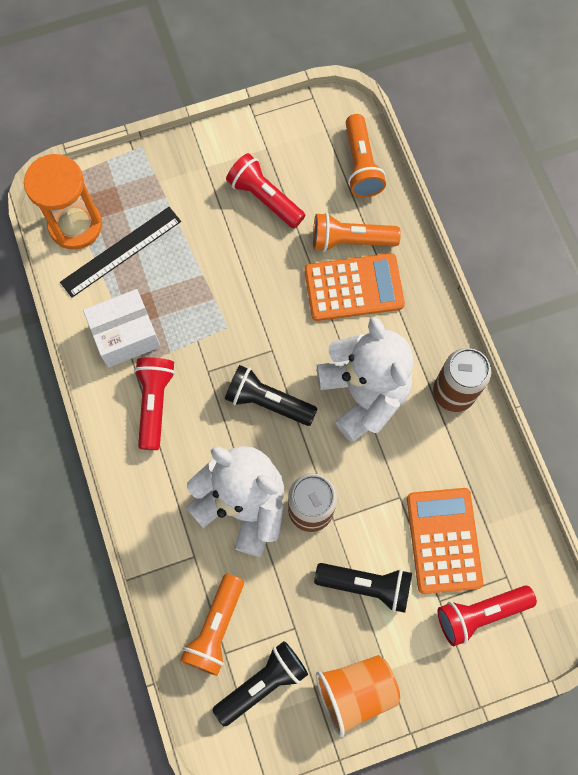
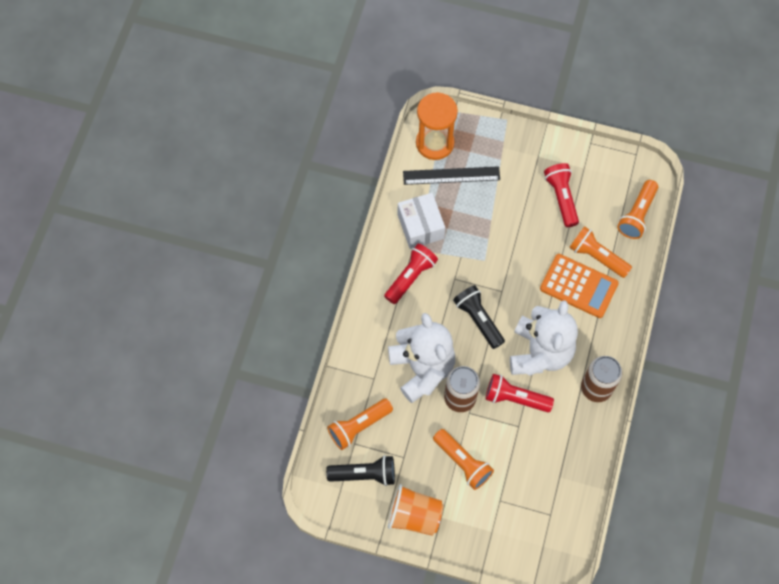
camera: 35 degrees right, 5 degrees down
(125, 335) = (420, 226): white box -> white box turned 60 degrees clockwise
(366, 585) = (463, 462): black flashlight -> orange flashlight
(444, 540) = (527, 468): orange calculator -> none
(480, 613) = (519, 524): red flashlight -> red flashlight (515, 398)

